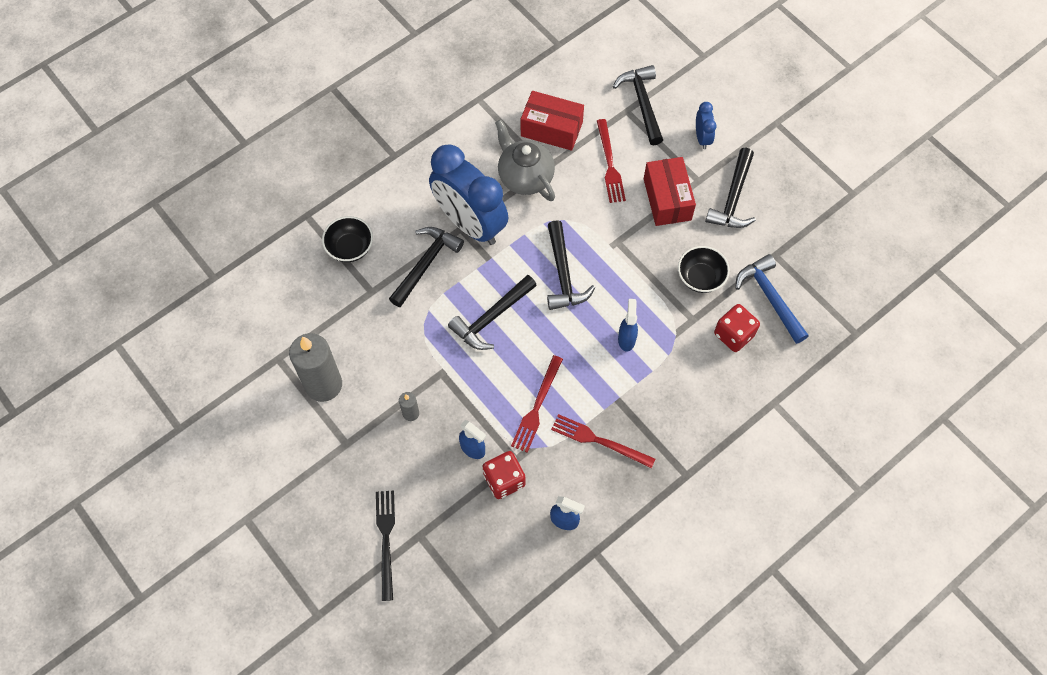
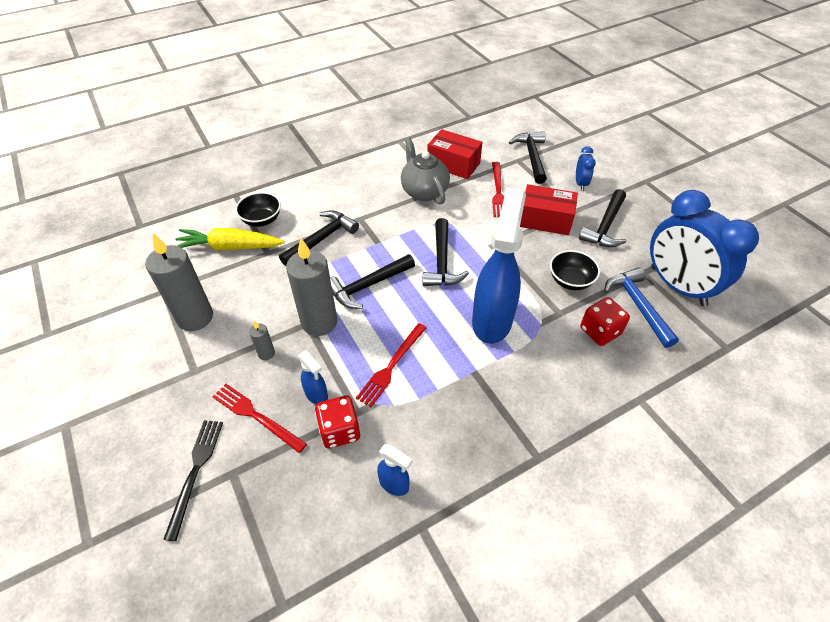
camera: 10 degrees right, 15 degrees down
(327, 291) = (230, 247): none -> yellow carrot
(453, 369) = (319, 322): none -> grey candle
(470, 224) = (369, 216): blue clock -> blue clock (677, 286)
(599, 441) = (448, 408): red fork -> red fork (256, 416)
(626, 339) = (492, 320): blue spray bottle -> blue spray bottle, size x2.29
(667, 199) = (545, 220): red box -> red box turned 75 degrees counterclockwise

